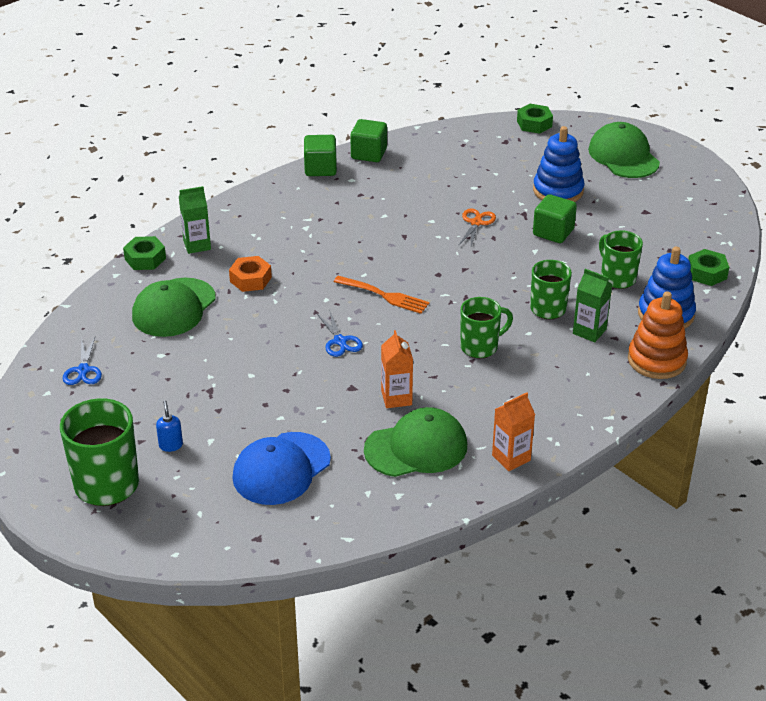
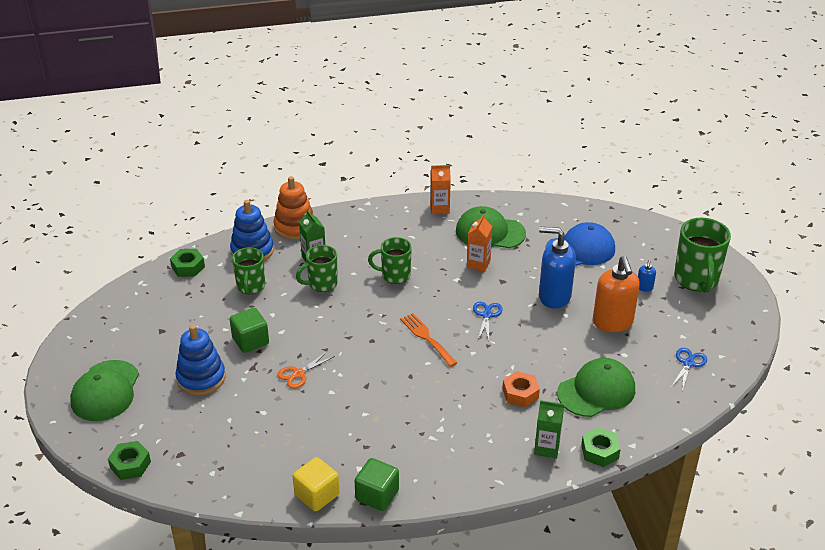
camera: 150 degrees left, 0 degrees up
(190, 385) = (612, 322): none -> orange soap dispenser
(277, 391) = (554, 296): none -> blue soap dispenser
(369, 154) = (317, 495): green cube -> yellow cube

